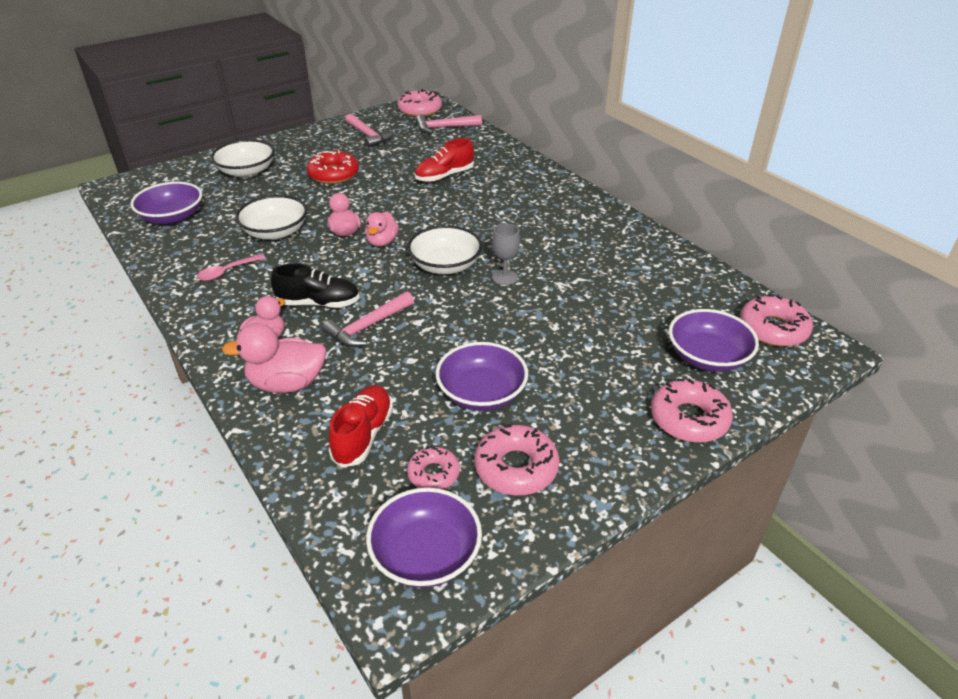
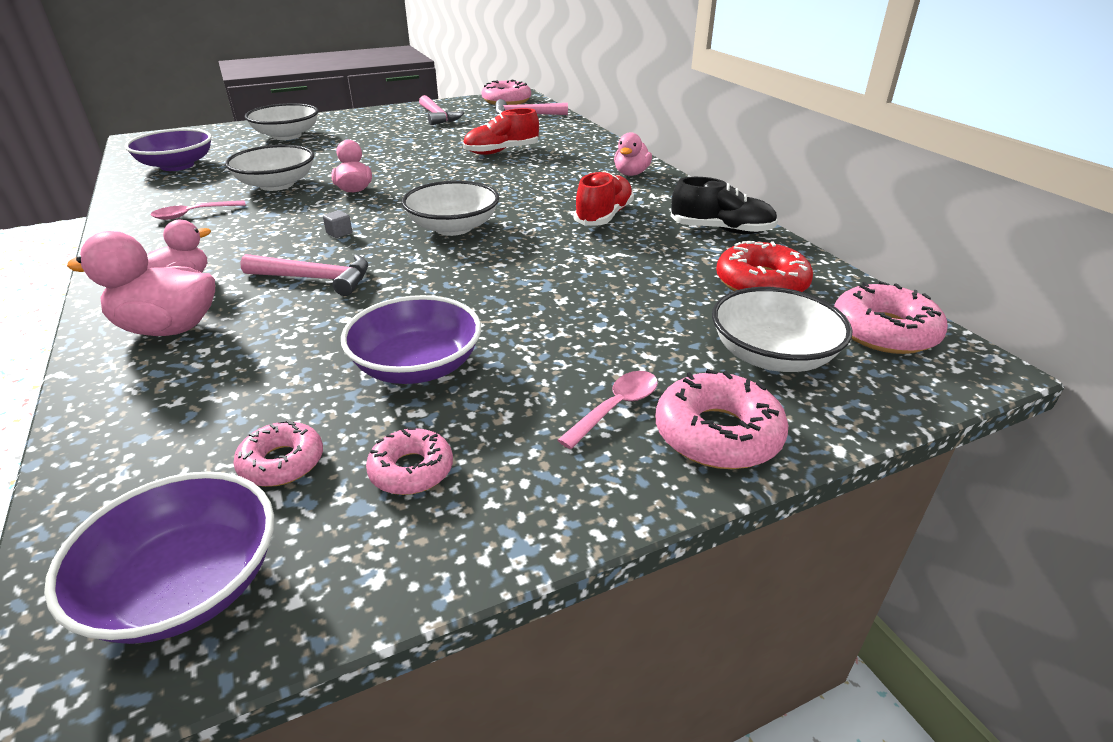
camera: 10 degrees right, 5 degrees down
(318, 303) = (274, 251): black shoe -> black shoe (721, 230)
(333, 174) = (378, 143): red donut -> red donut (761, 283)
(359, 280) = (339, 233): none -> grey cube
(363, 435) = (219, 399): red shoe -> red shoe (604, 216)
(368, 327) = (316, 279): pink hammer -> pink hammer turned 135 degrees counterclockwise
(382, 242) = (391, 201): pink duck -> pink duck (631, 174)
(504, 277) = (521, 244): grey goblet -> none
(516, 468) = (411, 470): pink donut -> pink donut, size x0.62
(622, 408) = (616, 408): none -> pink spoon
(707, 357) = (772, 356): purple bowl -> white bowl

